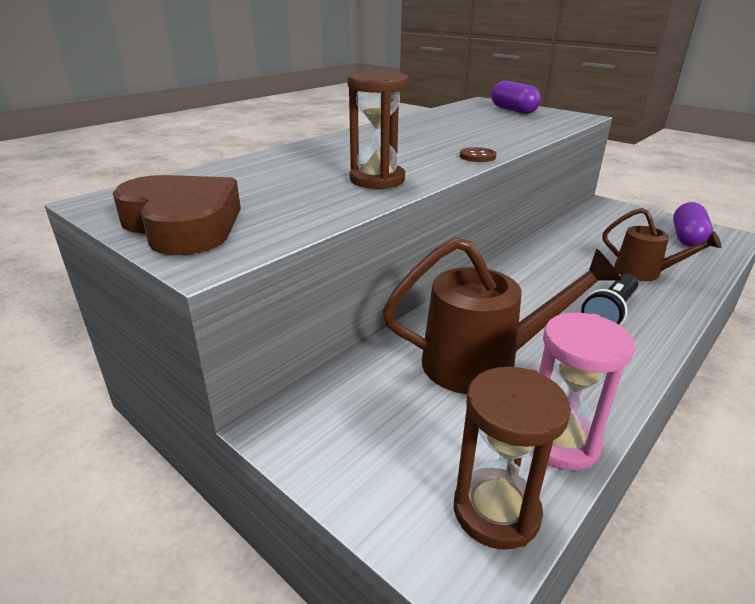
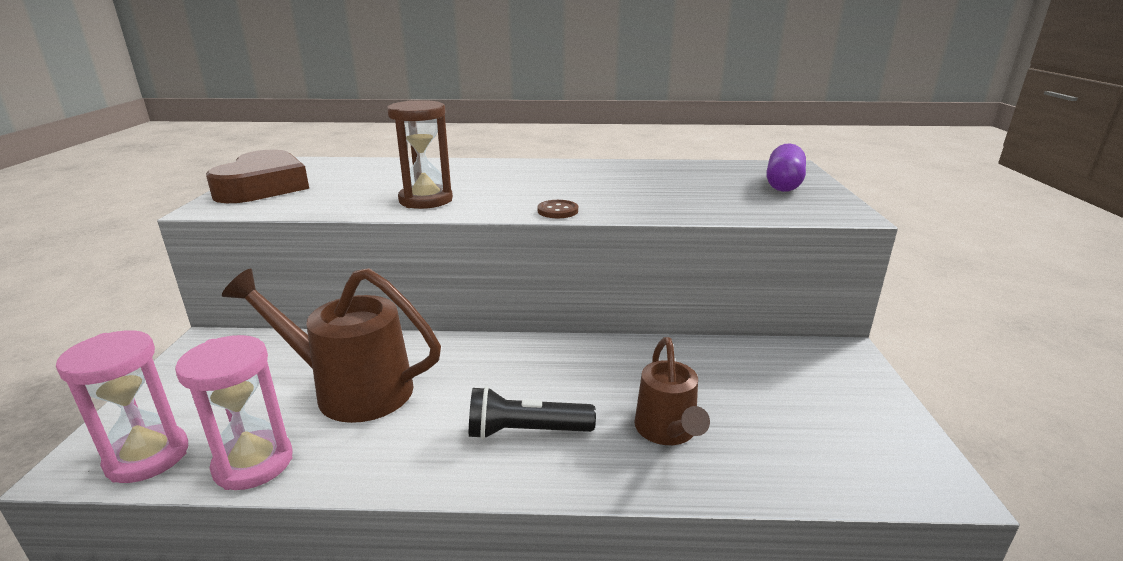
camera: 50 degrees right, 5 degrees down
(483, 363) = (351, 389): brown watering can -> brown watering can turned 150 degrees clockwise
(496, 511) = (147, 457): brown hourglass -> pink hourglass
(687, 238) = (848, 442): purple capsule -> none

